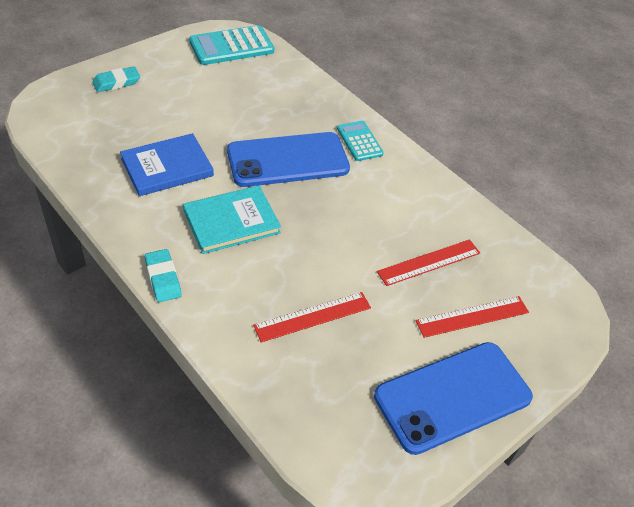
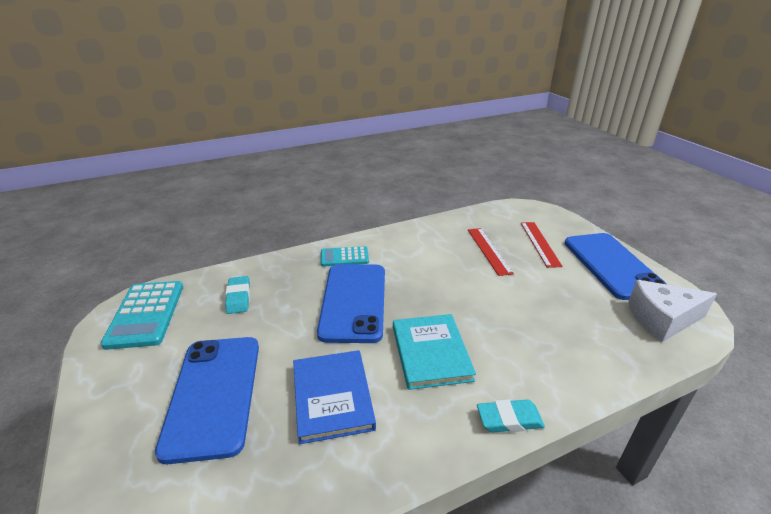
camera: 70 degrees left, 15 degrees down
(116, 82) = (133, 436): turquoise eraser -> turquoise eraser (238, 297)
(158, 106) = (214, 394): none -> blue phone
(313, 317) = (549, 317): red ruler -> none
(346, 433) = (662, 319): none -> white cheese

